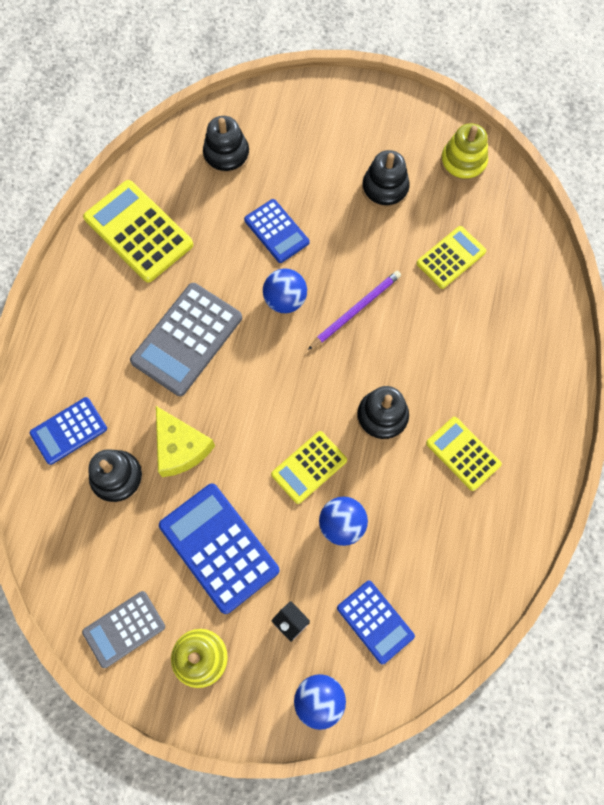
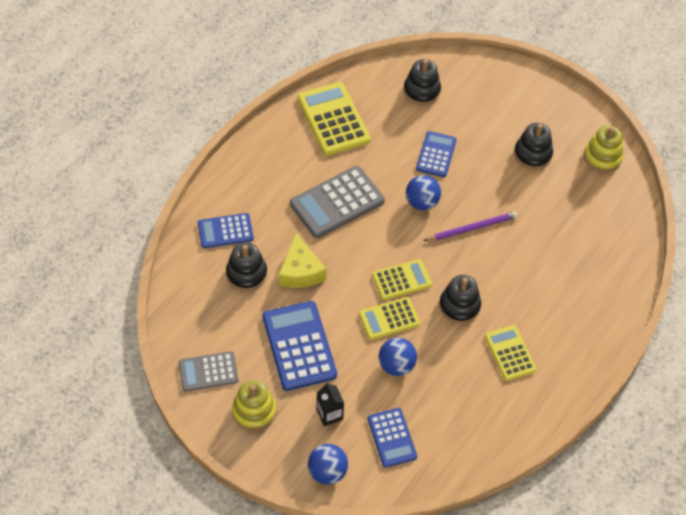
camera: 20 degrees right, 15 degrees down
(276, 231) = (436, 154): blue calculator -> blue calculator turned 150 degrees counterclockwise
(451, 257) = (562, 219): yellow calculator -> yellow calculator (401, 280)

